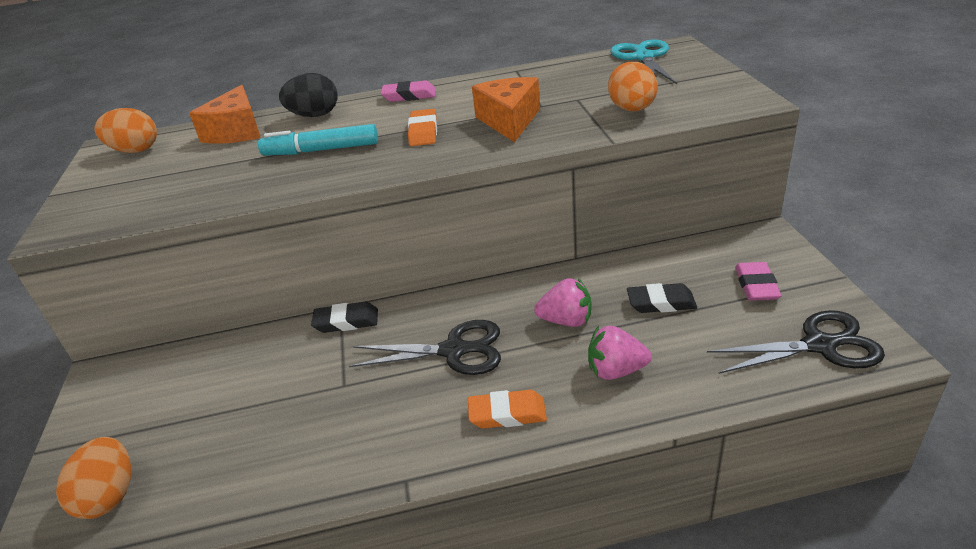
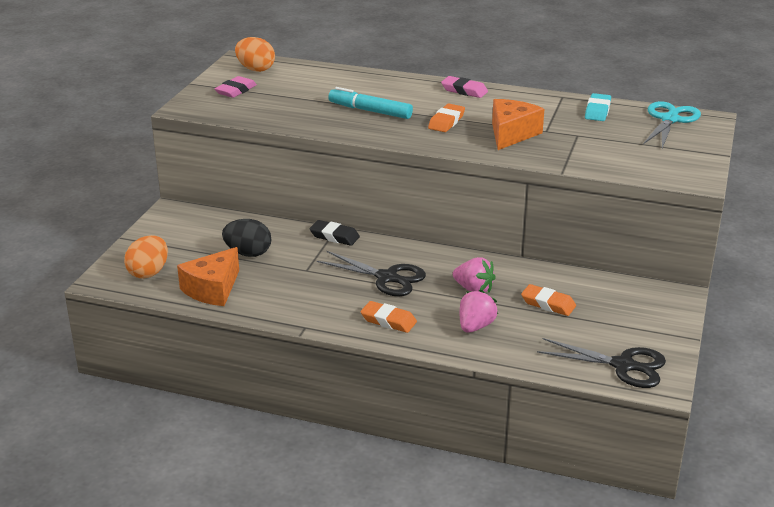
camera: 25 degrees right, 5 degrees down
(236, 131) = (327, 77): orange cheese -> orange cheese (212, 289)
(314, 115) = (387, 83): black egg -> black egg (248, 253)
(567, 71) = (597, 111): none -> turquoise eraser
(615, 371) = (475, 326): pink strawberry -> pink strawberry turned 90 degrees clockwise
(632, 109) = (604, 156): orange egg -> none
(661, 303) = (548, 304): black eraser -> orange eraser
(756, 285) = (626, 320): pink eraser -> pink eraser (236, 90)

